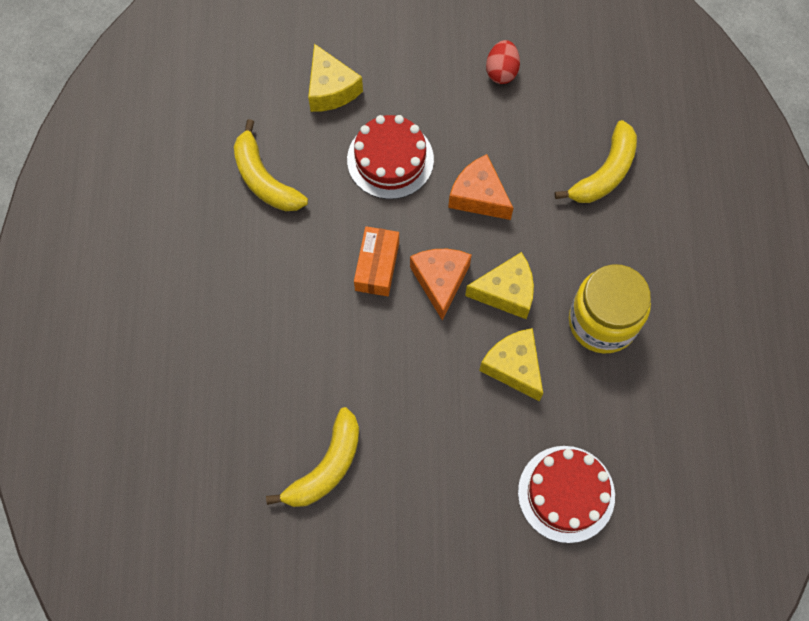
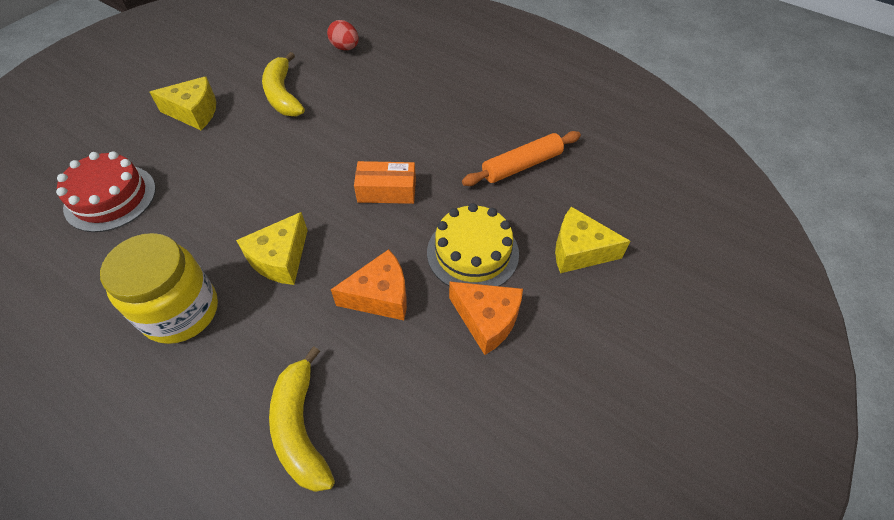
camera: 125 degrees right, 15 degrees down
(264, 179) = (521, 165): yellow banana -> orange rolling pin
(377, 266) = (387, 191): orange box -> orange box turned 45 degrees counterclockwise
(390, 159) = (472, 253): red cake -> yellow cake
(440, 281) = (335, 221): orange cheese -> orange cheese (487, 320)
(501, 71) = (498, 412): red egg -> red egg (345, 48)
(514, 367) = (222, 225): yellow cheese -> yellow cheese (194, 112)

